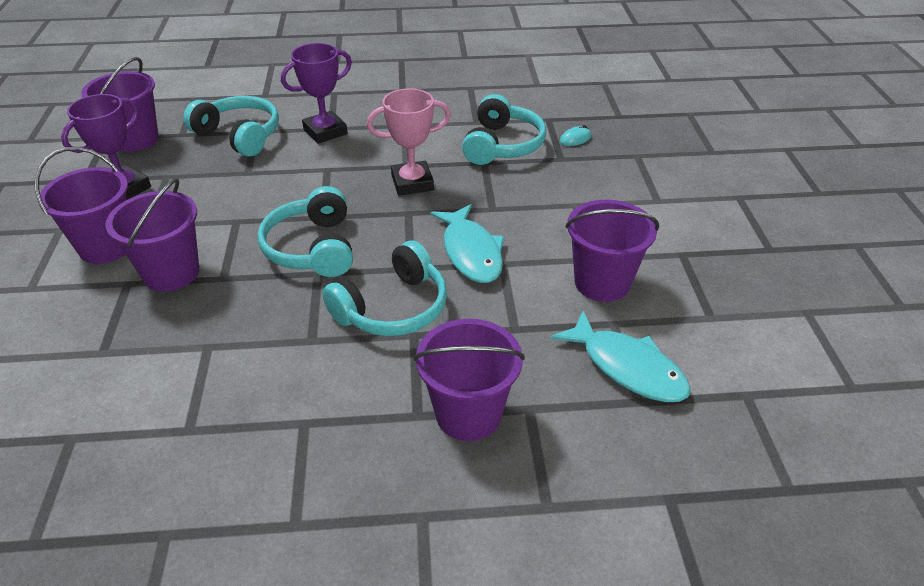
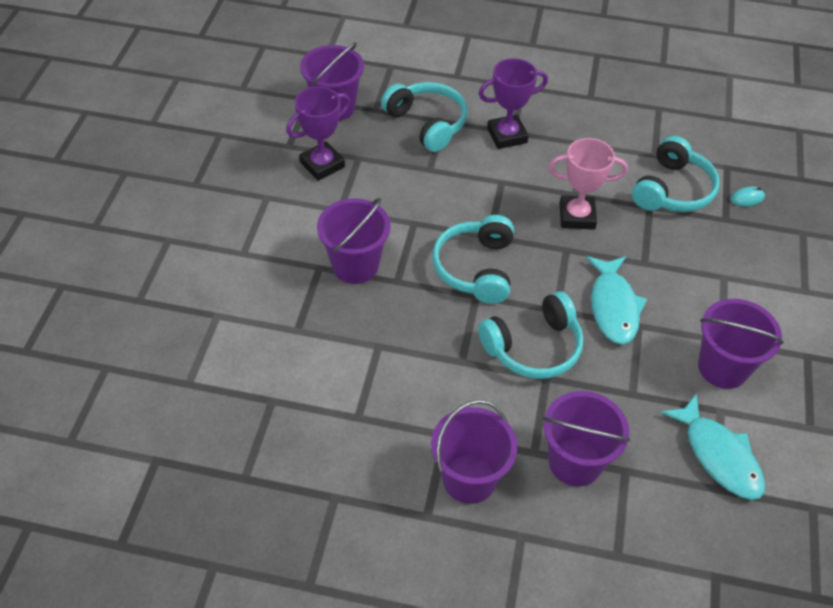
camera: 15 degrees right, 10 degrees up
(106, 246) = (304, 225): purple bucket -> purple bucket (469, 478)

